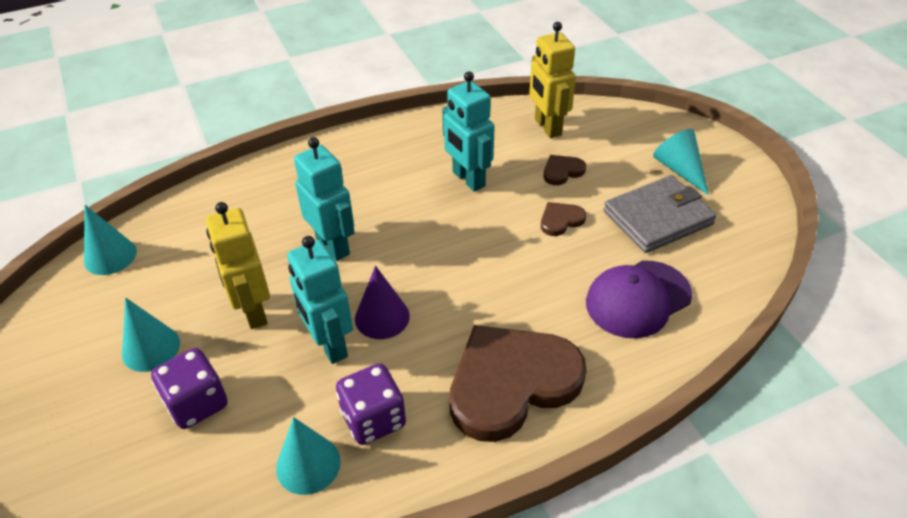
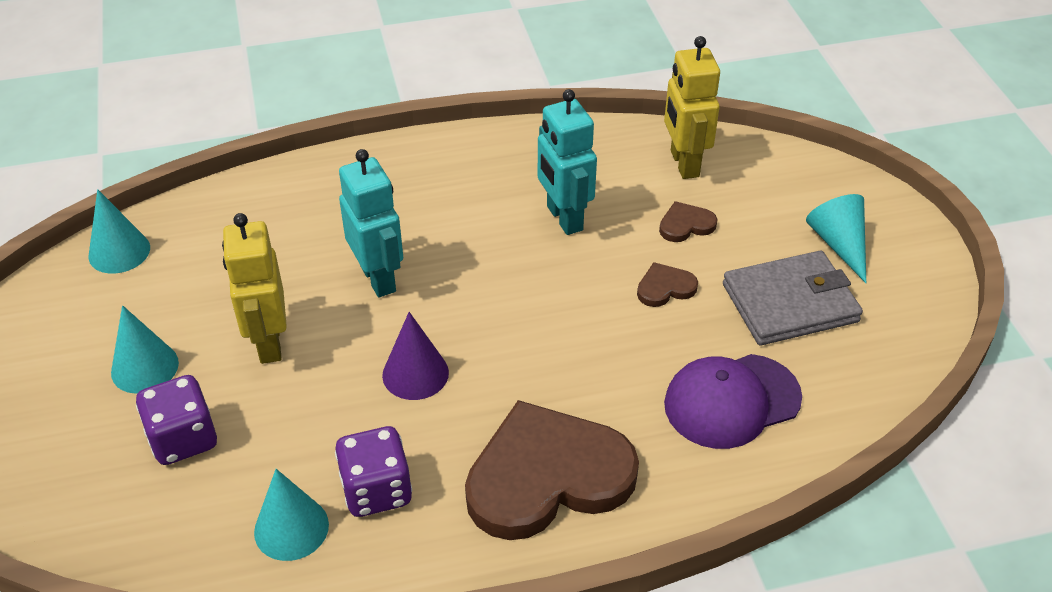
camera: 10 degrees right, 0 degrees up
(330, 345) = (347, 397): turquoise robot -> none

